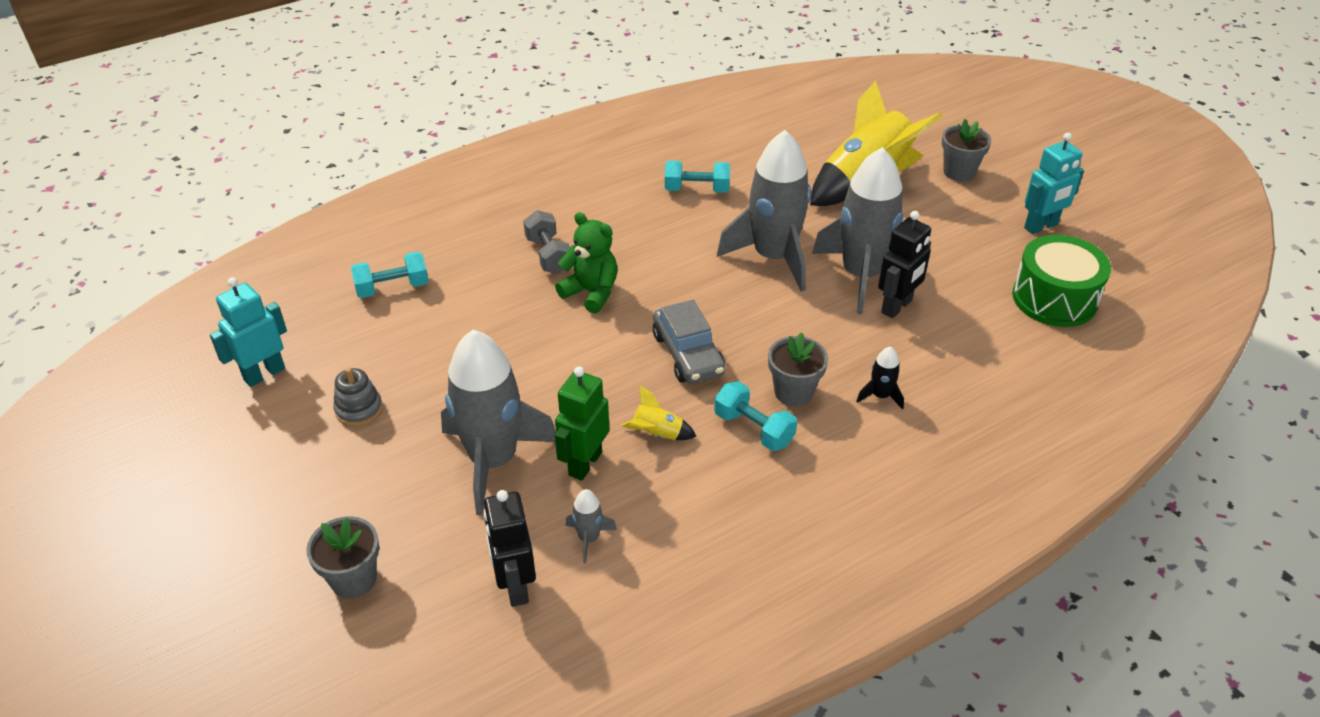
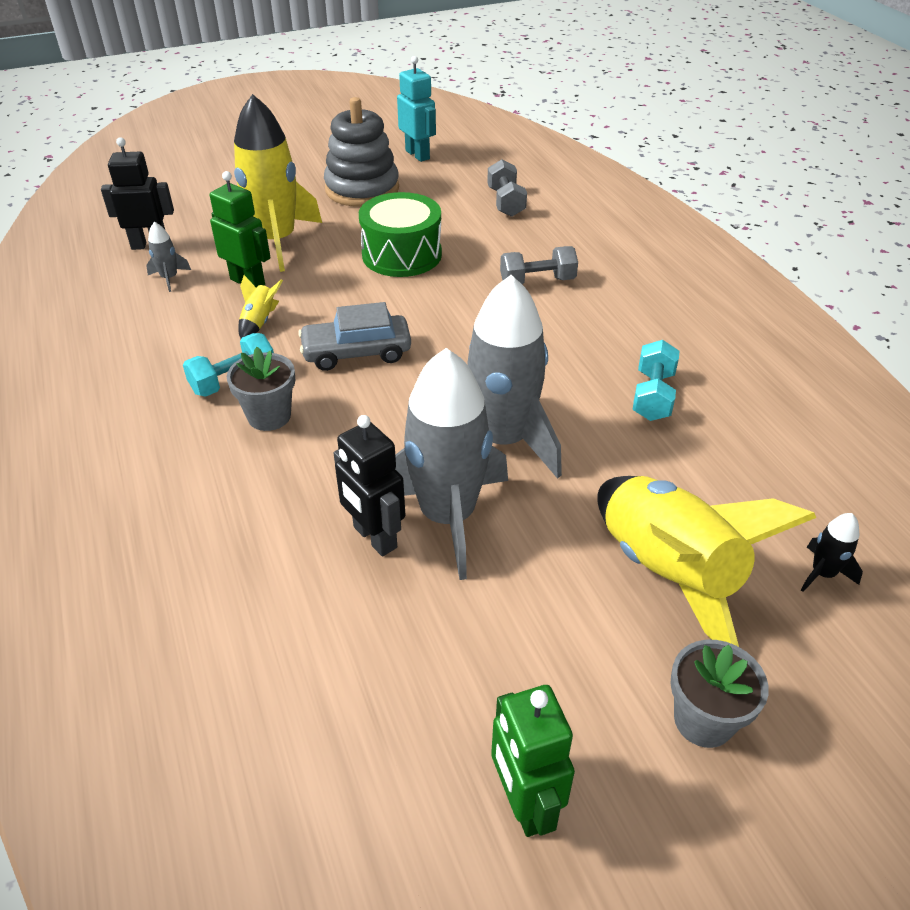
camera: 100 degrees right, 0 degrees up
(353, 579) = (202, 188): grey flower pot -> none
(359, 409) = (362, 189): grey stacking toy -> grey stacking toy, size x2.02
(392, 288) = (506, 202): turquoise dumbbell -> grey dumbbell
(493, 461) = (276, 241): grey rocket -> yellow rocket
(591, 292) = (471, 302): green teddy bear -> none
(880, 396) = (229, 483): black rocket -> black rocket (822, 573)
(1041, 226) = (524, 803): turquoise robot -> green robot
(1054, 298) = (330, 744): green drum -> green drum (402, 255)

